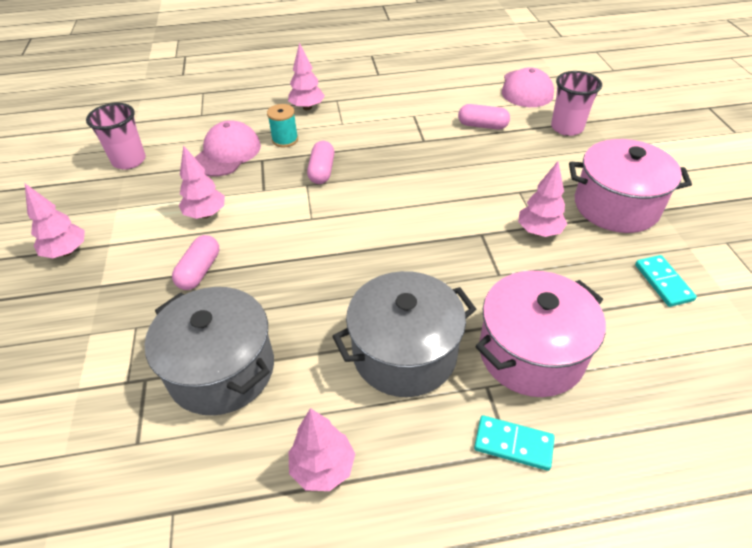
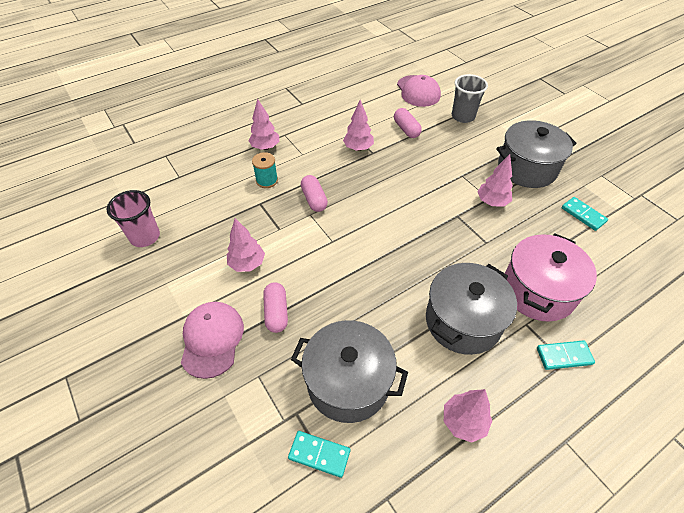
camera: 25 degrees left, 5 degrees up
(67, 252) = (151, 335): pink tree -> pink tree (358, 148)
(137, 431) = (319, 454): none -> turquoise domino
(227, 153) = (227, 206): pink cap -> pink cap (212, 339)
(482, 126) = (406, 129): pink capsule -> pink capsule turned 75 degrees clockwise
(566, 128) = (463, 116): pink cup -> grey cup
(616, 206) = (527, 168): pink pot -> grey pot

